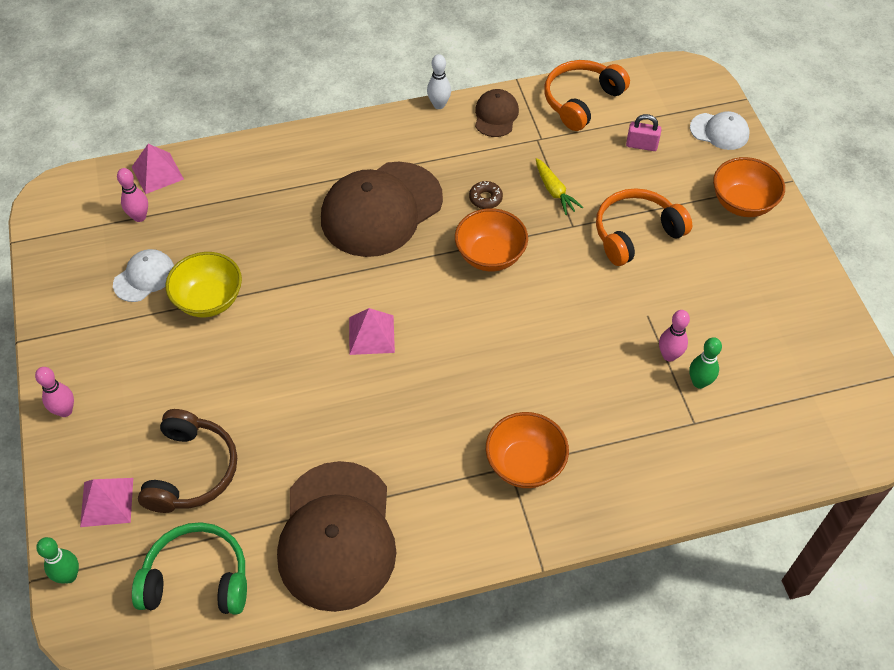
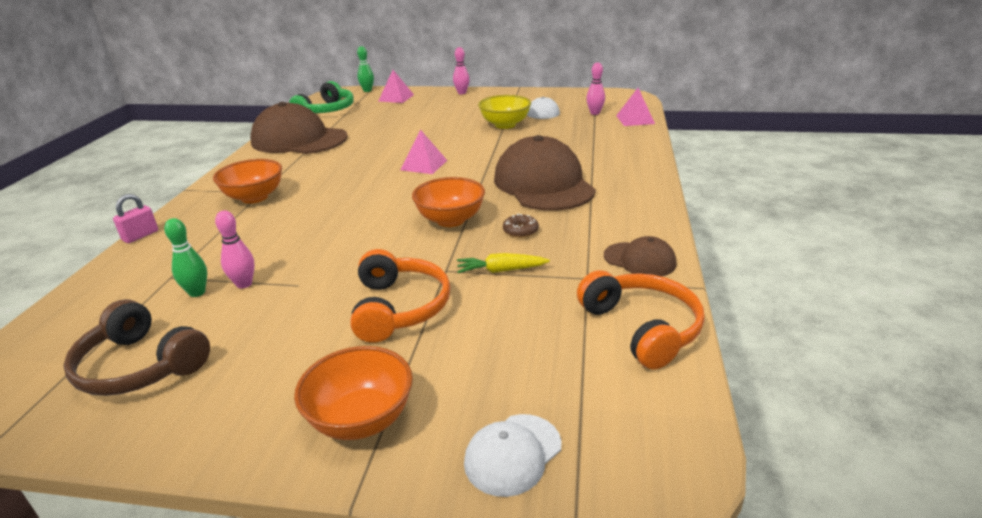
camera: 115 degrees right, 25 degrees down
(191, 471) = (389, 113): brown headphones -> brown headphones (140, 366)
(439, 105) = (670, 230): white bowling pin -> none
(641, 145) = (531, 356): pink padlock -> pink padlock (140, 236)

